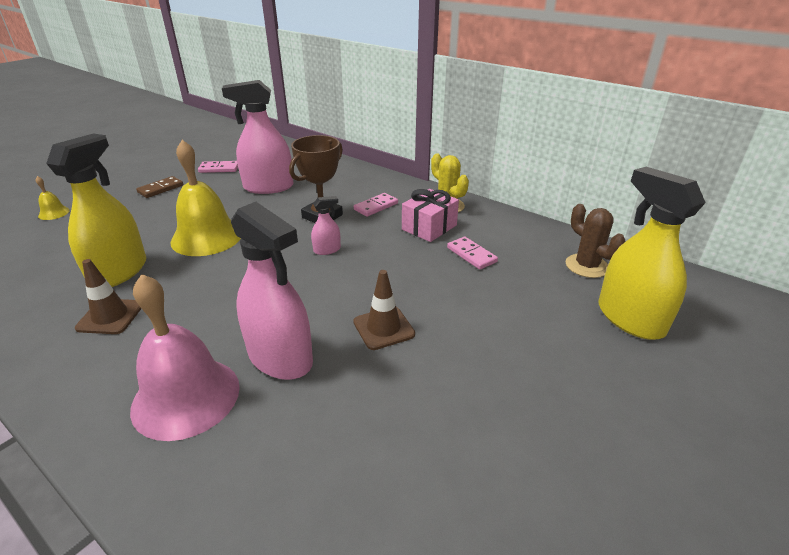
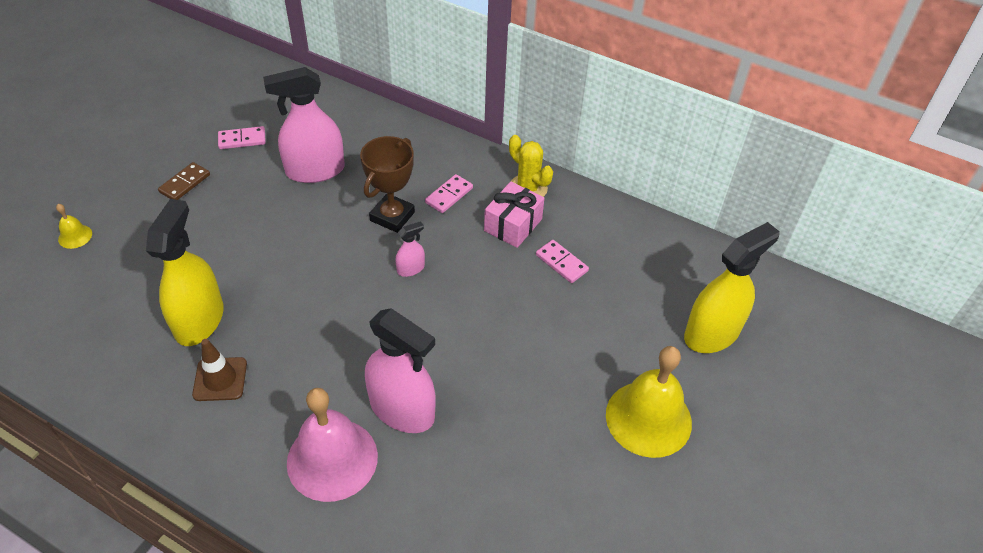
camera: 10 degrees left, 15 degrees up
(207, 237) = (273, 260): yellow bell -> yellow bell (648, 418)
(383, 328) = (489, 366): brown traffic cone -> none
(586, 266) = (676, 269): brown cactus -> none
(630, 319) = (712, 333): yellow spray bottle -> yellow spray bottle turned 90 degrees clockwise

